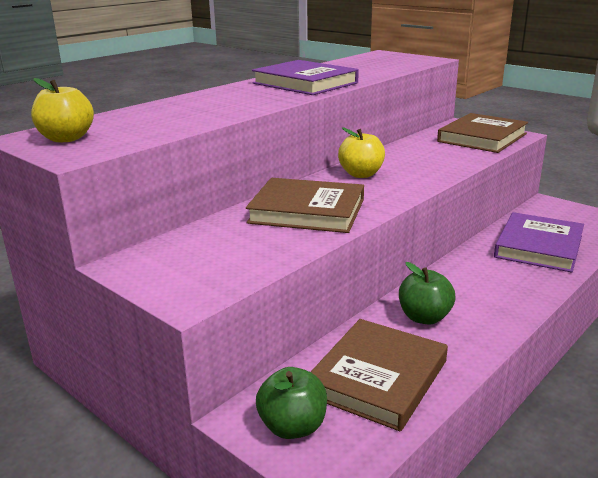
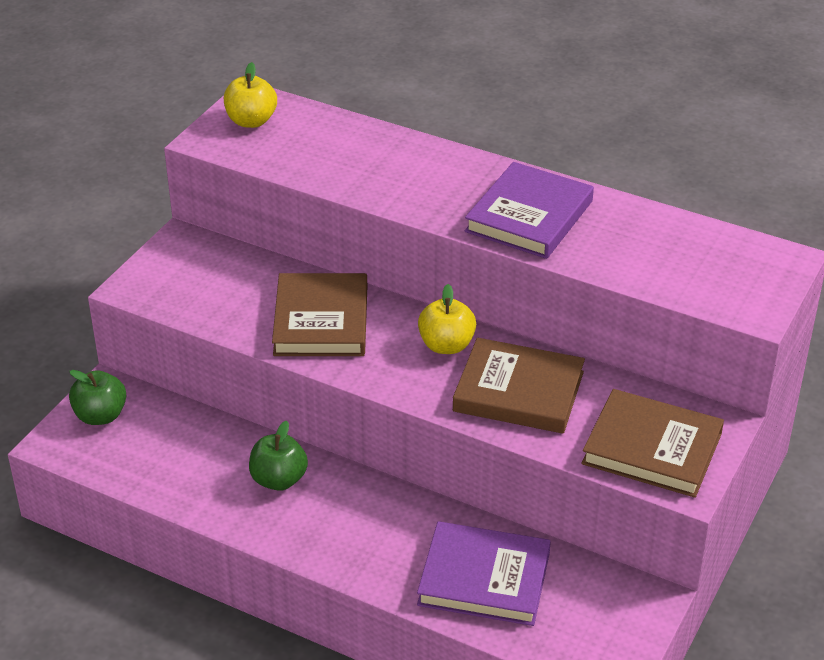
camera: 75 degrees right, 15 degrees up
(377, 378) = (171, 456): brown book -> brown book (518, 391)

